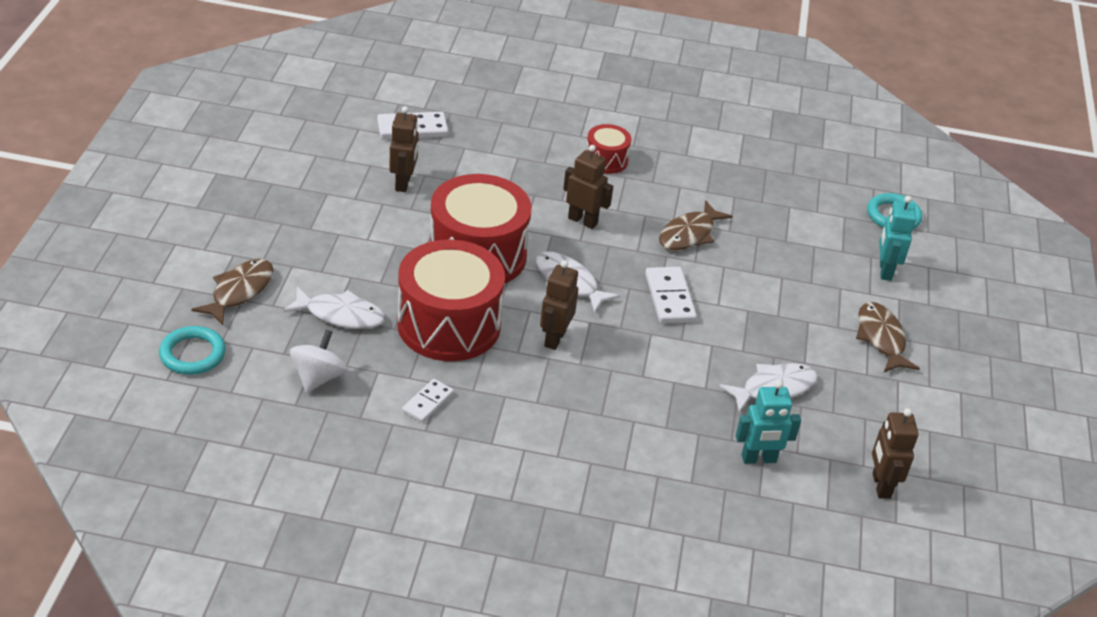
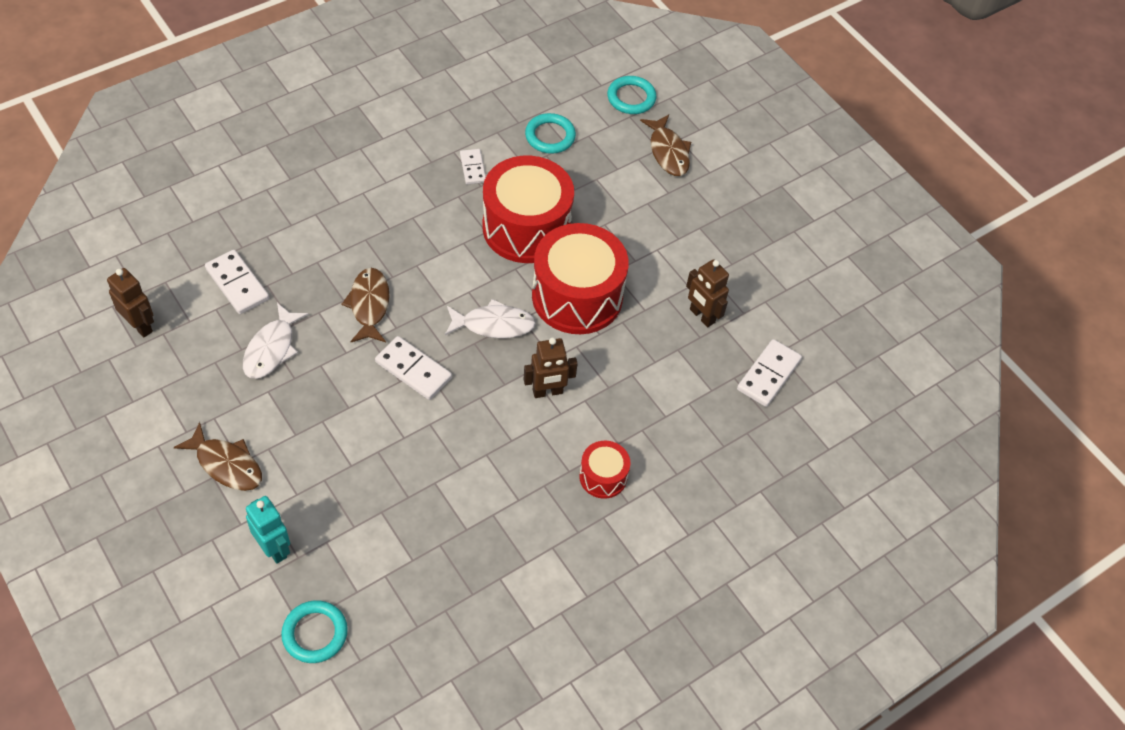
camera: 135 degrees right, 15 degrees up
(318, 377) = (550, 136): white spinning top -> turquoise ring
(340, 315) = (594, 183): white fish -> none
(554, 338) = (452, 271): brown robot -> none
(689, 234) = (460, 449): brown fish -> brown fish (369, 305)
(759, 459) = (237, 284): turquoise robot -> white domino

